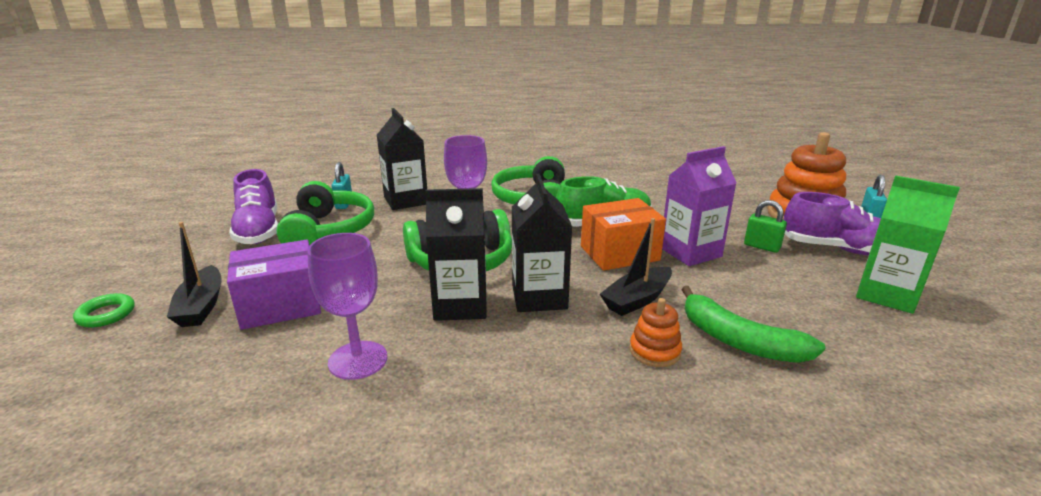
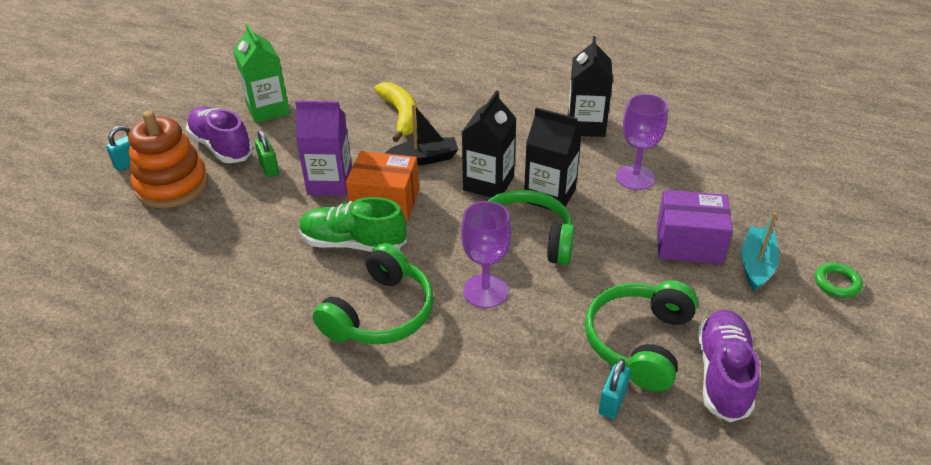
camera: 150 degrees left, 15 degrees up
(201, 306) = (756, 265): black boat -> turquoise boat
(406, 200) = (529, 376): black carton -> black carton (586, 125)
(654, 351) = (455, 126): orange stacking toy -> none
(739, 341) = (401, 116): green banana -> yellow banana

